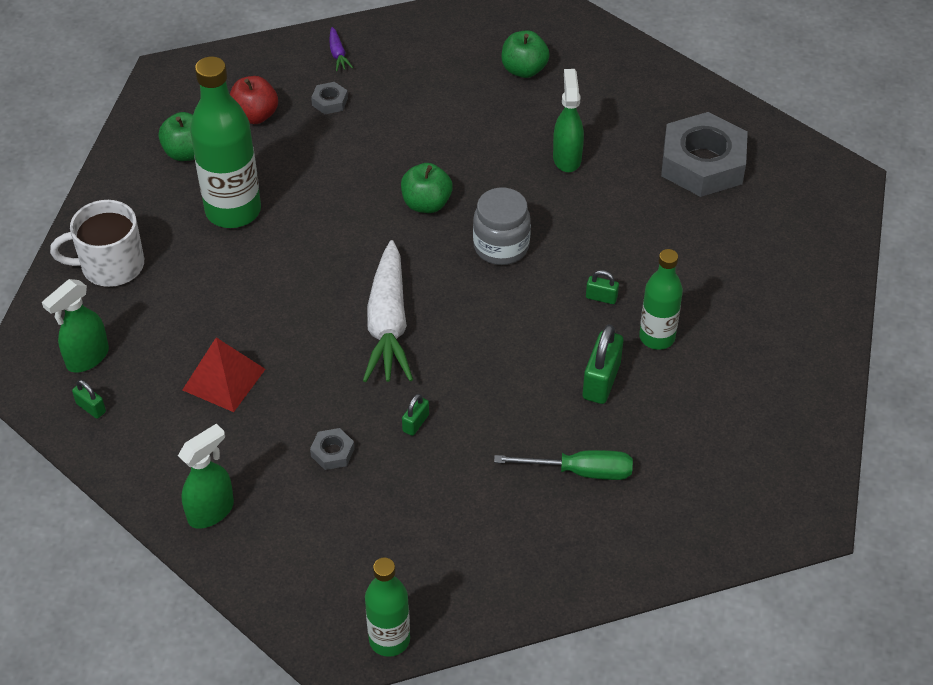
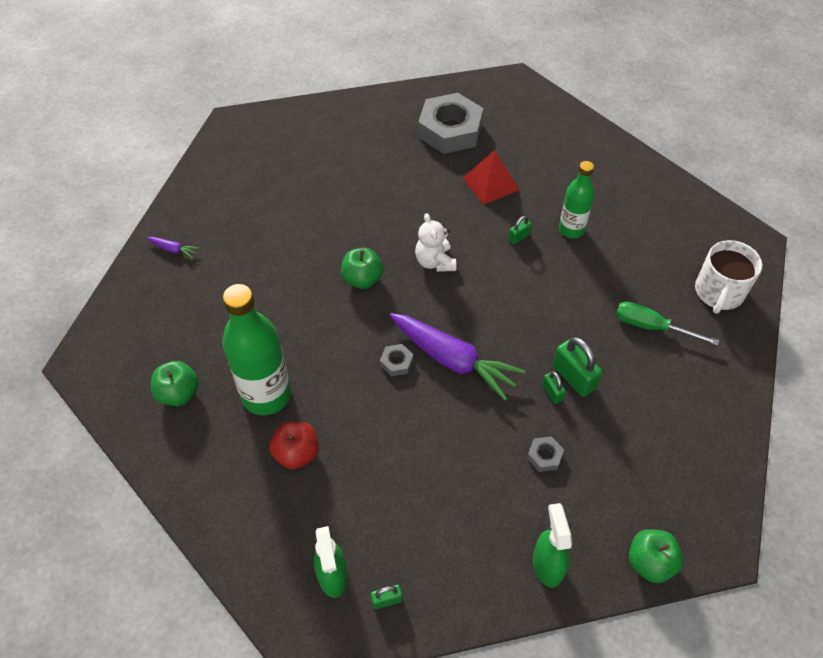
camera: 55 degrees left, 5 degrees up
(110, 265) = (249, 508): white mug -> white mug (718, 292)
(223, 379) = (427, 490): red pyramid -> red pyramid (490, 183)
(255, 116) = (184, 330): red apple -> red apple (297, 453)
(330, 102) = (215, 279): grey nut -> grey nut (396, 362)
(388, 324) = (453, 360): white carrot -> purple carrot
(389, 639) = (727, 510): green bottle -> none
(501, 247) = (435, 262): grey jar -> white teddy bear
(524, 70) = (291, 164): green apple -> green apple (650, 562)
(567, 158) = (388, 187): green spray bottle -> none
(580, 471) = (651, 327): green screwdriver -> green screwdriver turned 105 degrees counterclockwise
(601, 381) = (586, 275): green padlock -> green padlock (573, 377)

